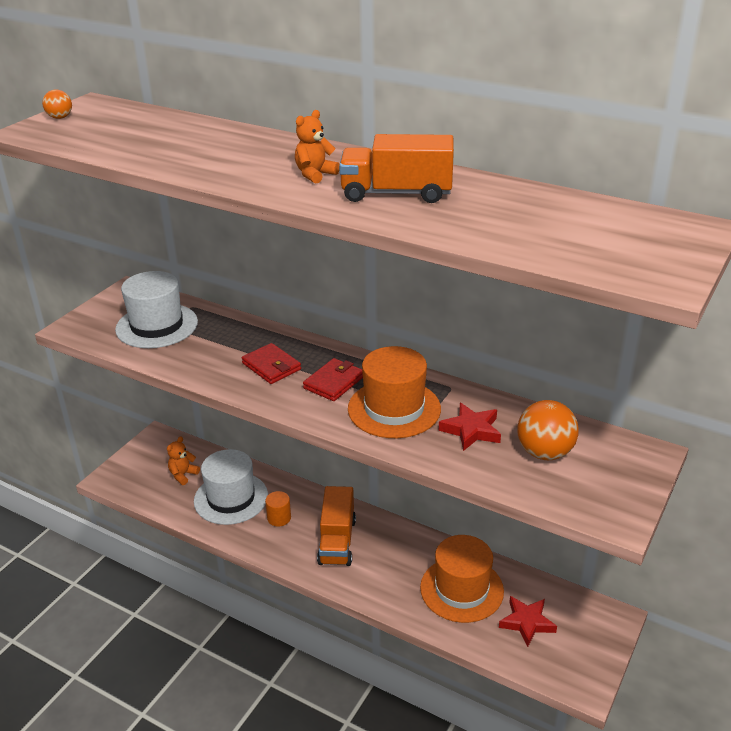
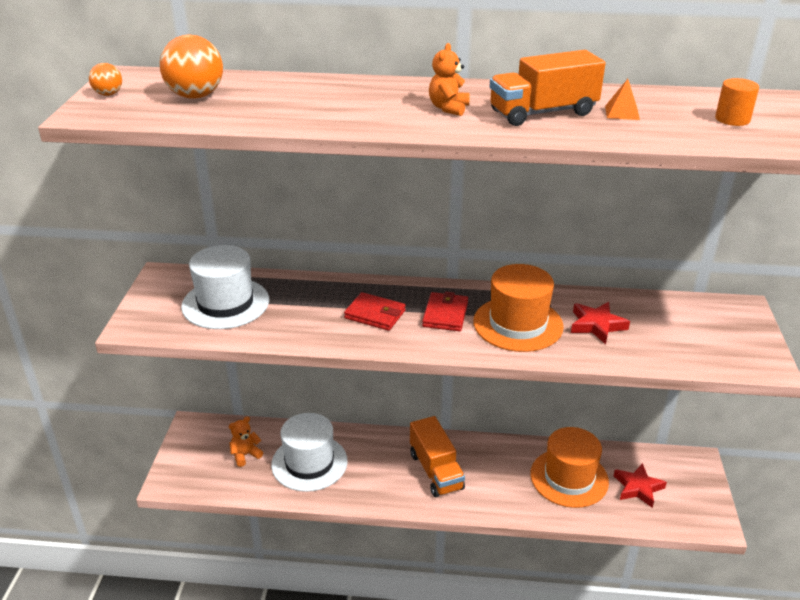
camera: 25 degrees left, 0 degrees up
(183, 475) = (245, 455): orange teddy bear -> orange teddy bear turned 45 degrees clockwise
(279, 518) = (368, 467): orange cylinder -> orange cylinder (732, 119)
(475, 206) = (622, 112): none -> orange pyramid
(544, 453) = (668, 328): orange ball -> orange ball (195, 96)

